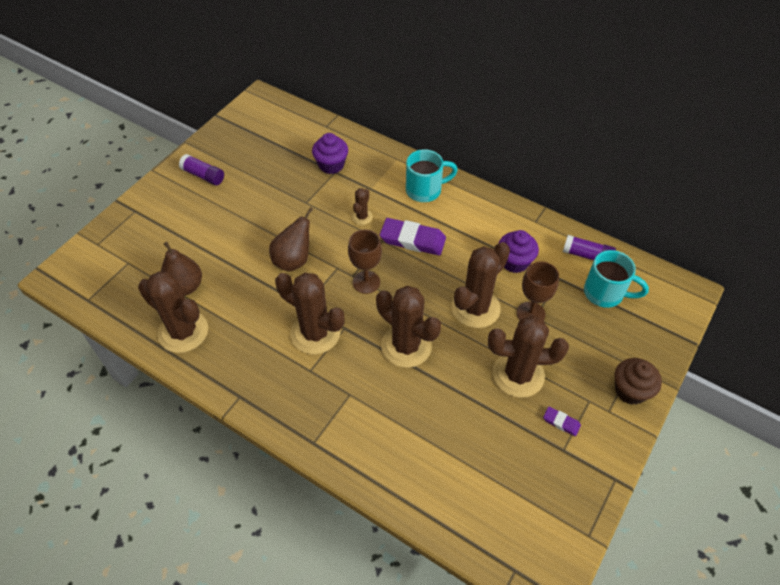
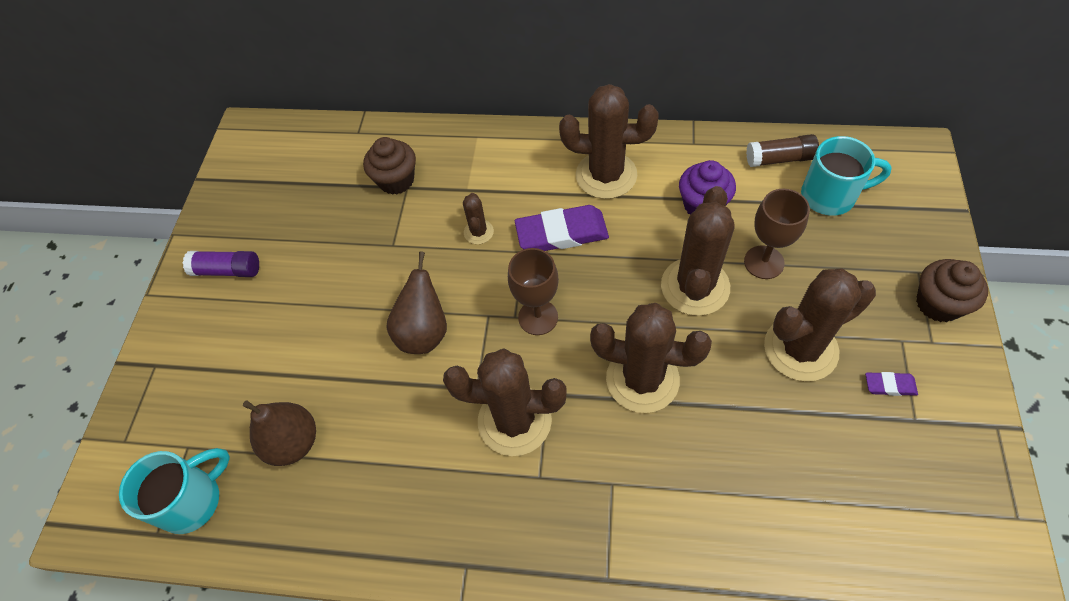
camera: 20 degrees left, 5 degrees up
(183, 332) = (329, 511): brown cactus -> brown cactus (606, 175)
(331, 165) = (396, 180): purple cupcake -> brown cupcake
(425, 190) = (536, 162): turquoise mug -> turquoise mug (193, 500)
(587, 255) = (779, 159): purple glue stick -> brown glue stick

